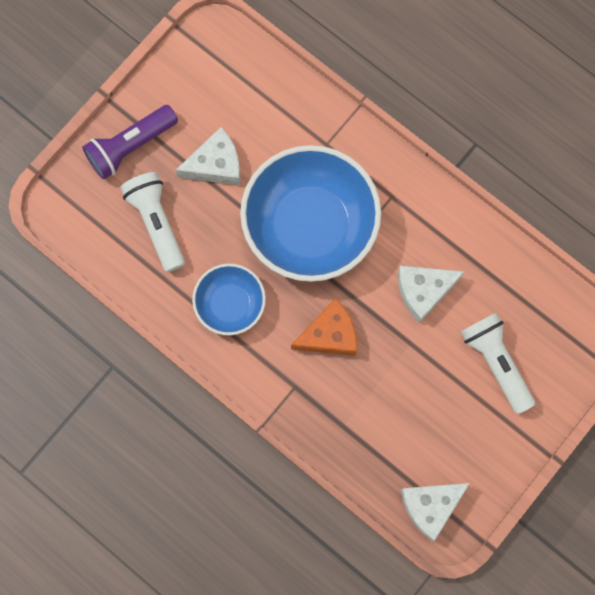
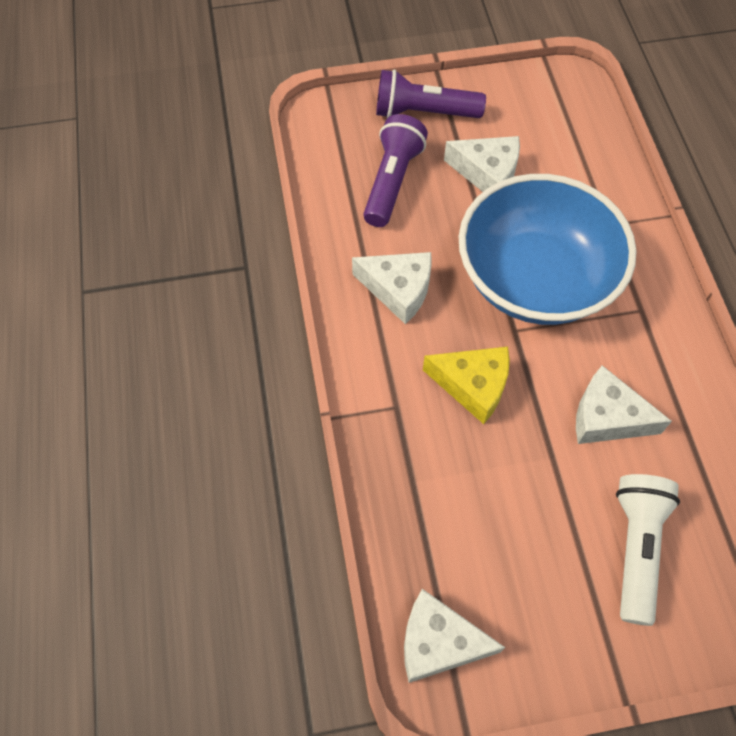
camera: 40 degrees right, 15 degrees down
(156, 223) = (392, 181): white flashlight -> purple flashlight
(230, 304) = (398, 290): blue bowl -> white cheese
(330, 334) = (473, 386): orange cheese -> yellow cheese

